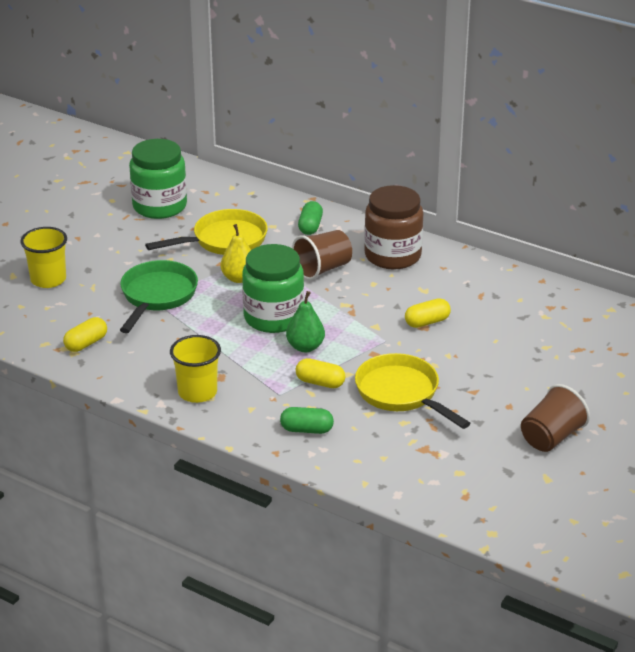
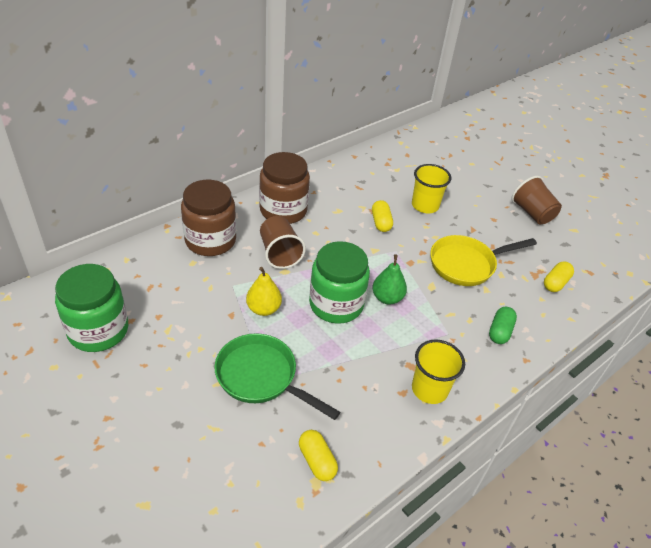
camera: 75 degrees left, 10 degrees up
(48, 279) = (175, 468): yellow cup -> yellow cup (425, 205)
(224, 240) = (195, 301): yellow pan -> none
(310, 226) = (210, 240): green capsule -> brown jar
(320, 382) = (439, 304): yellow capsule -> yellow capsule (555, 283)

